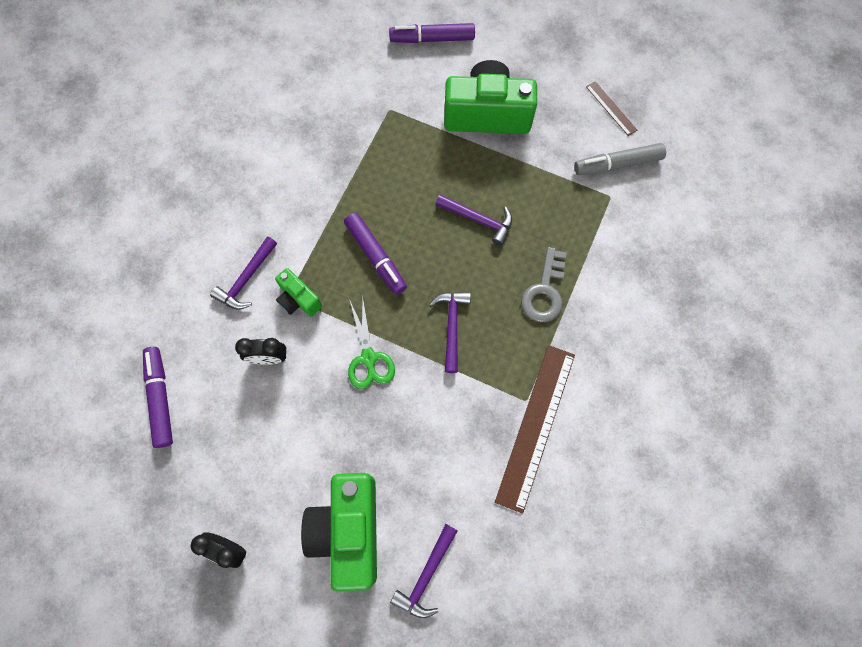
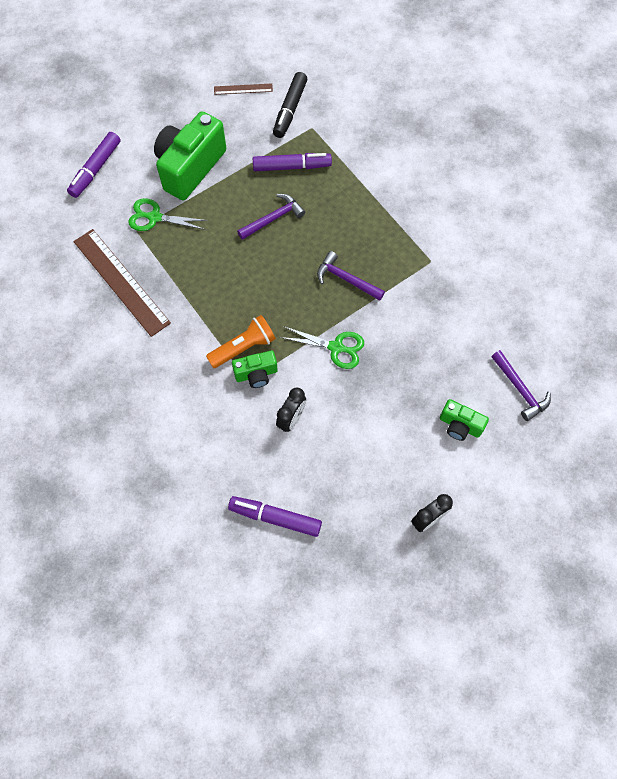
camera: 60 degrees left, 5 degrees down
(246, 279) = (213, 405): purple hammer -> none
(320, 272) = (243, 347): none -> orange flashlight
(348, 530) = (460, 425): green camera -> green camera, size x0.50
(376, 257) = (257, 302): purple marker -> purple marker (292, 167)
(412, 116) = (154, 217): none -> green scissors
(535, 426) = (452, 265): brown ruler -> brown ruler (121, 282)
(544, 291) = (357, 206): grey key -> none
(617, 164) = (290, 110): grey marker -> black marker

